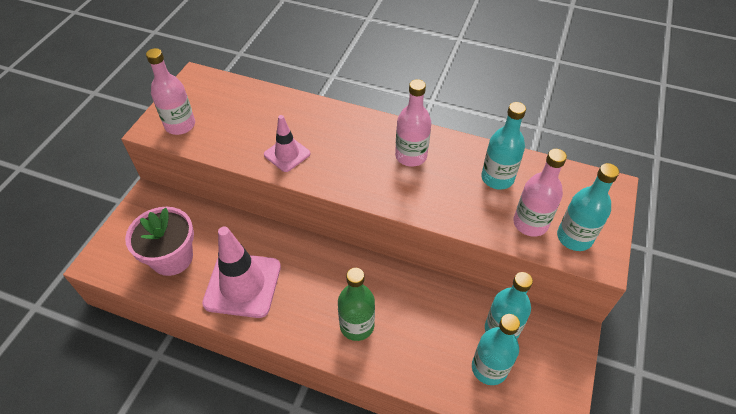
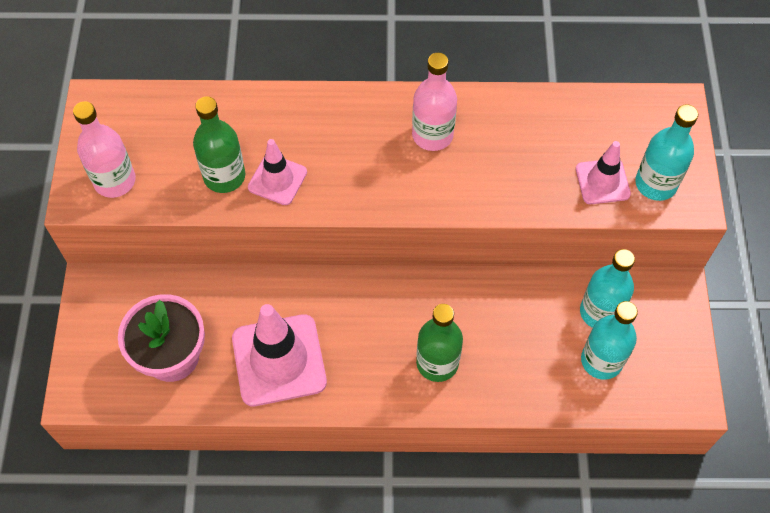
camera: 20 degrees left, 10 degrees up
(252, 142) = (224, 176): none -> green bottle
(497, 178) = (545, 134): turquoise bottle -> none
(530, 223) = (602, 181): pink bottle -> pink traffic cone

